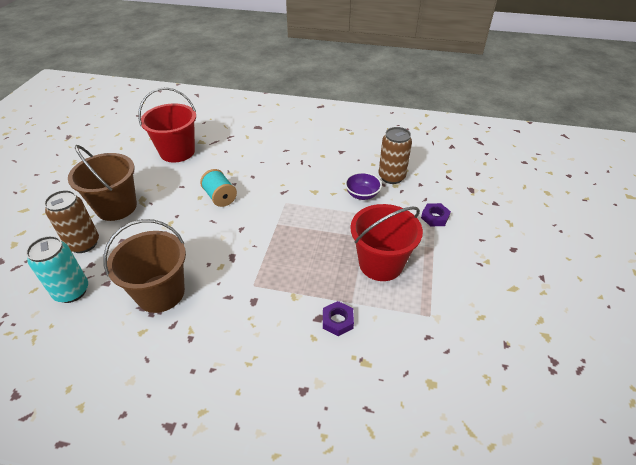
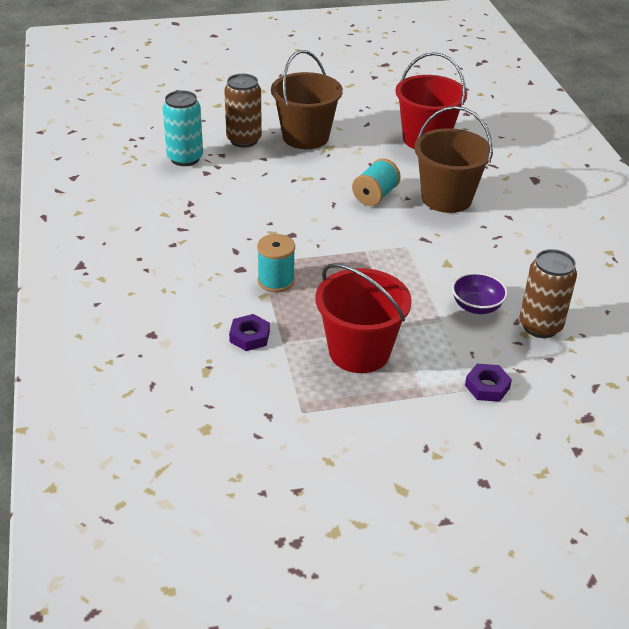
camera: 65 degrees right, 5 degrees down
(160, 293) = (214, 207): brown bucket -> brown bucket (446, 198)
(281, 283) = (276, 281): none -> turquoise spool

